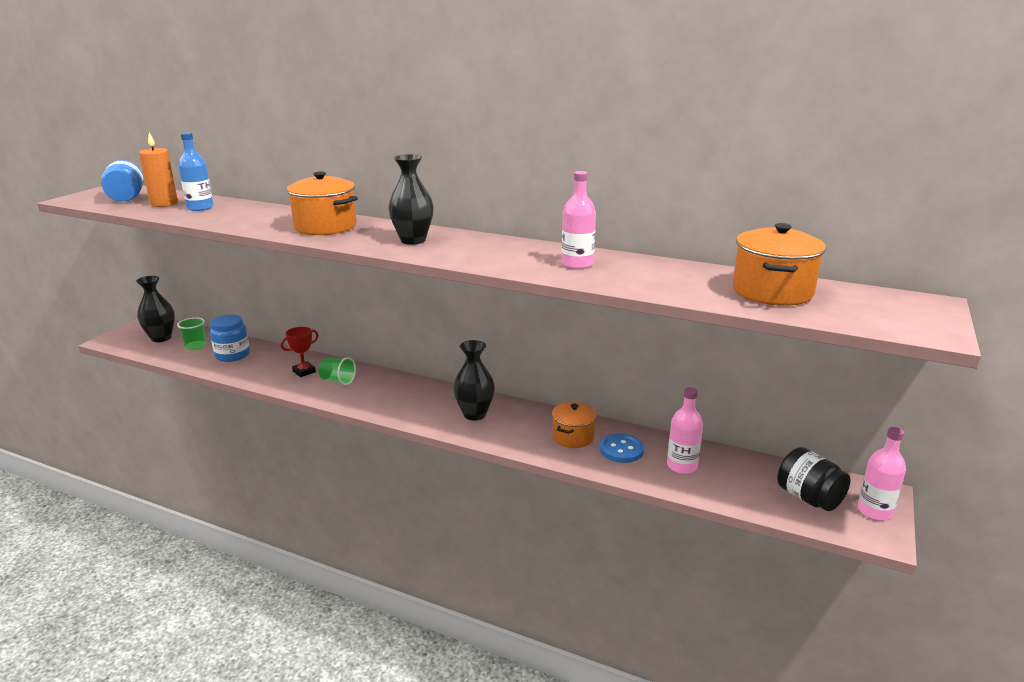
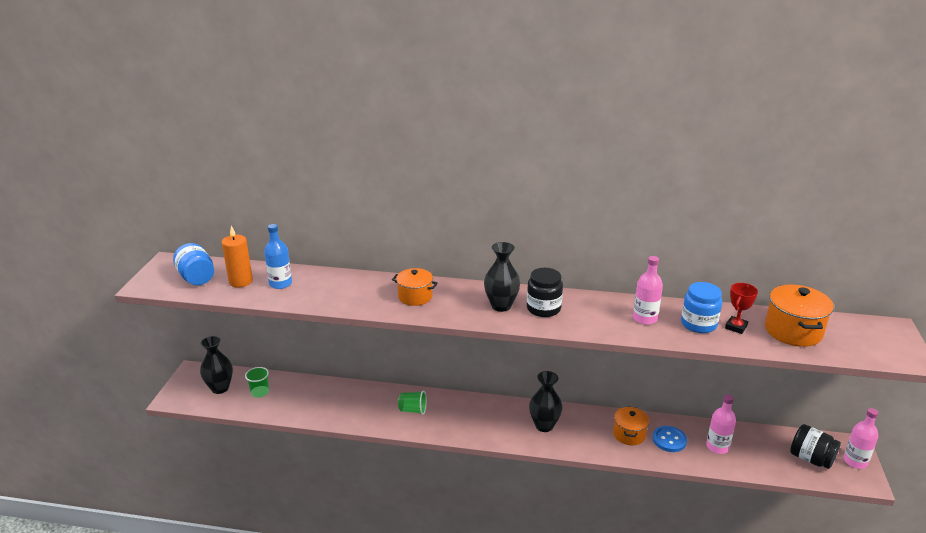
camera: 15 degrees left, 5 degrees up
(232, 355) = (301, 397): blue jar -> blue jar (698, 324)
(304, 371) = (378, 405): red trophy -> red trophy (736, 327)
(325, 227) = (415, 297): orange pot -> orange pot, size x0.66
(460, 246) = (543, 308): none -> black jar

